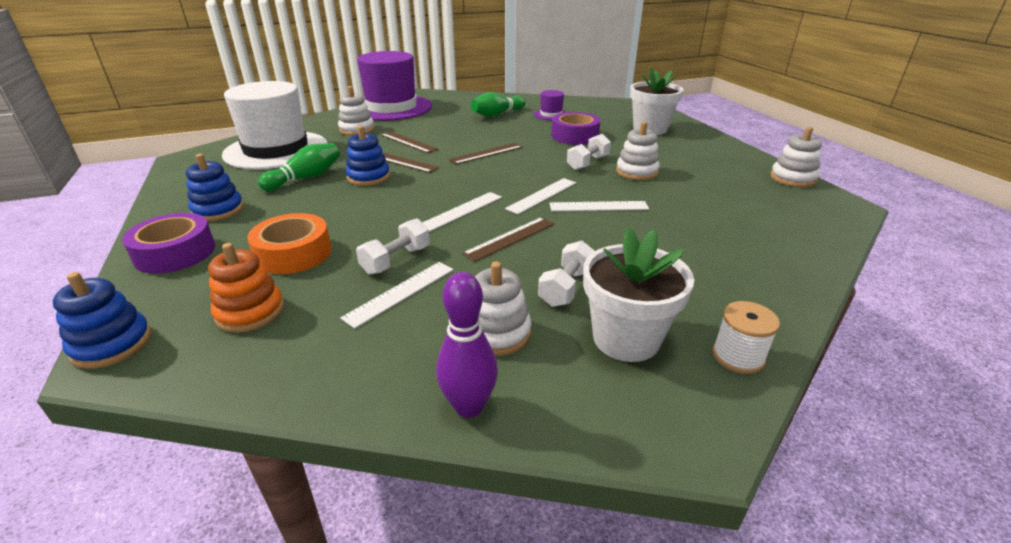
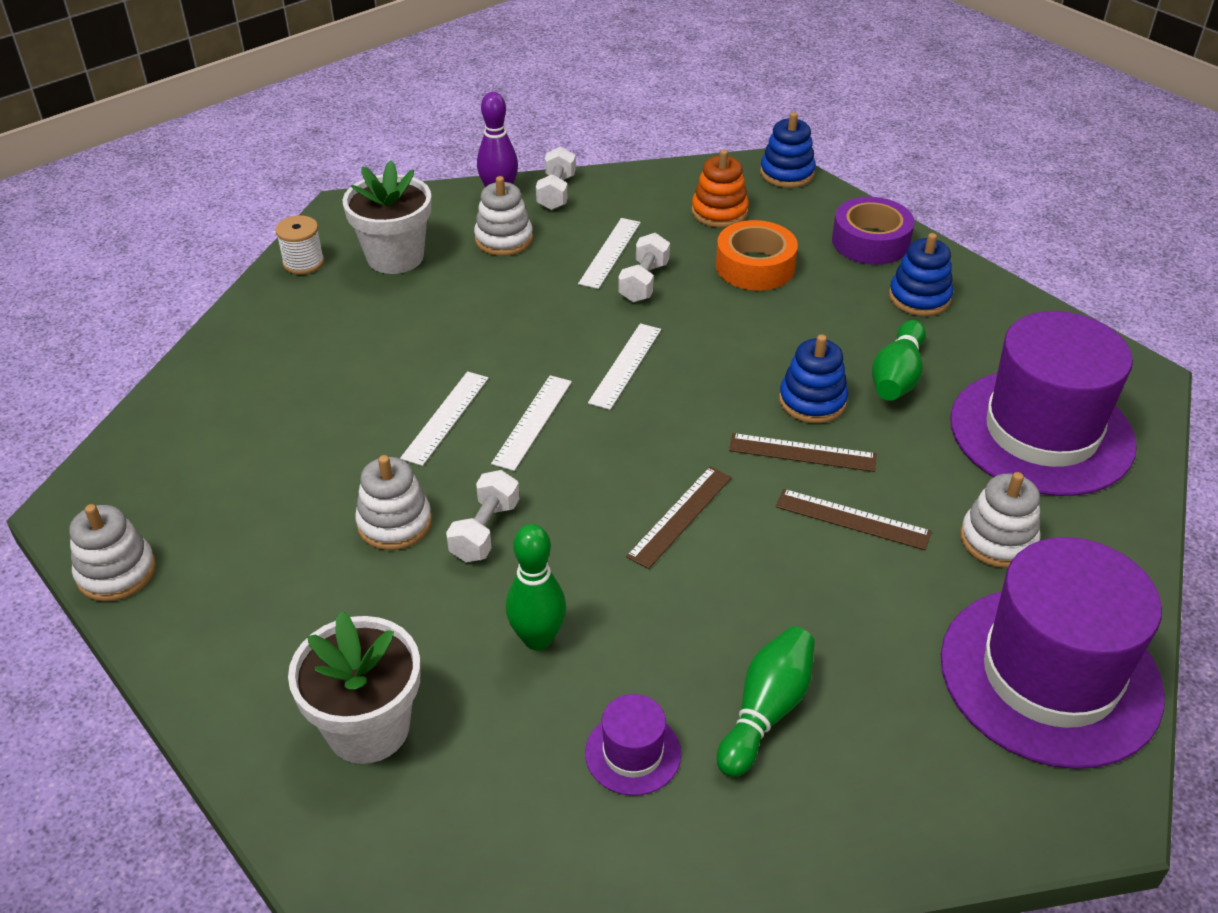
camera: 160 degrees right, 10 degrees up
(276, 150) = (1041, 432): white hat -> purple hat
(510, 238) = (540, 336): brown ruler -> none
(566, 287) = (457, 290): white dumbbell -> white dumbbell (556, 192)
(574, 136) = (537, 638): purple tape -> green bowling pin
(598, 206) = (446, 417): white ruler -> white ruler turned 45 degrees counterclockwise

